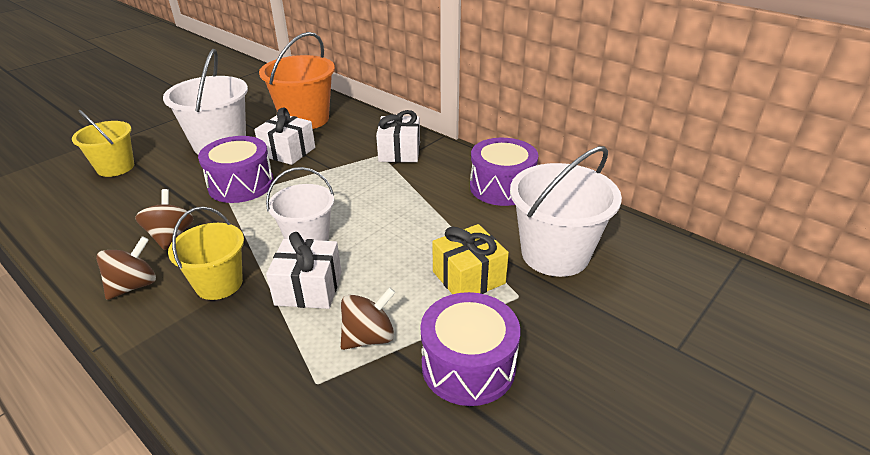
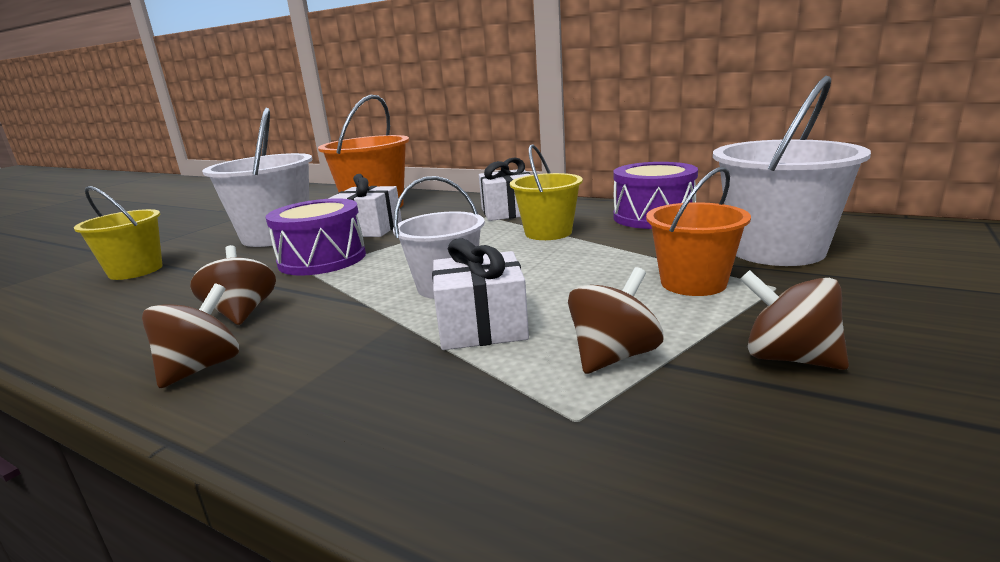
camera: 10 degrees left, 15 degrees down
(219, 284) = (341, 344): yellow bucket -> yellow bucket (548, 232)
(468, 277) = (693, 283): yellow gift -> orange bucket
(468, 366) = (789, 358): purple drum -> brown spinning top

